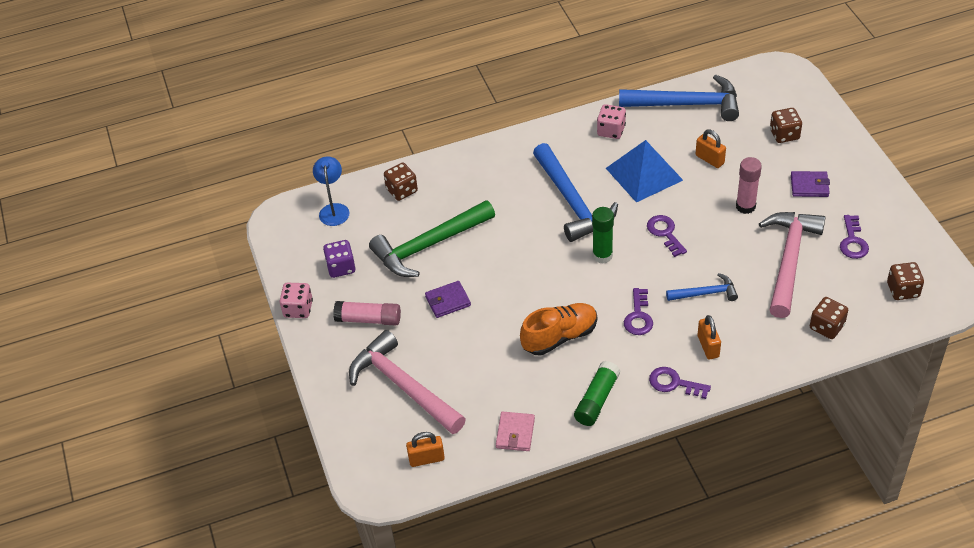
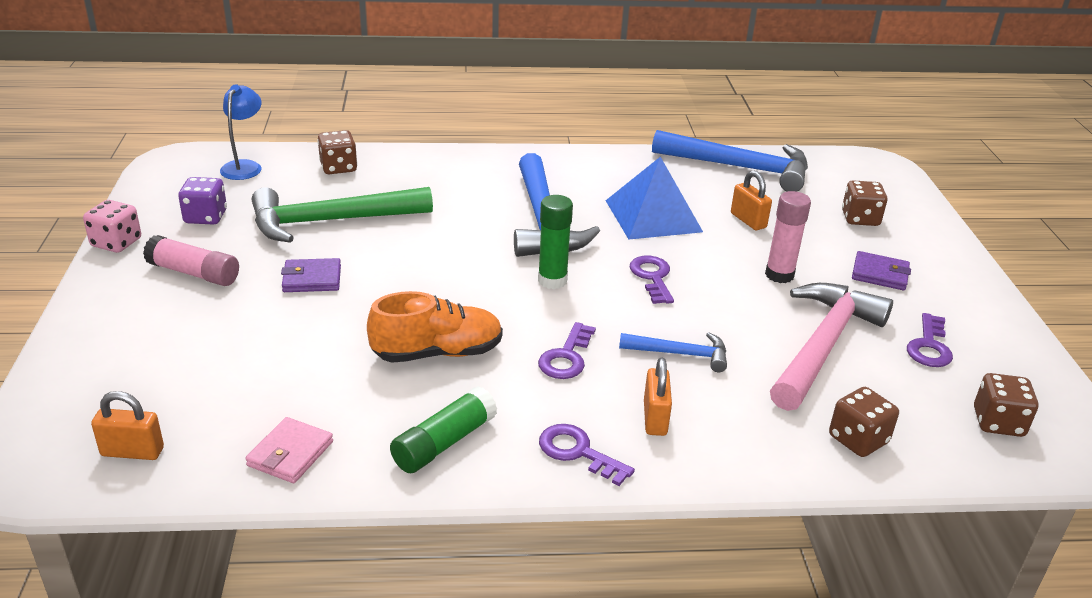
camera: 10 degrees right, 15 degrees down
(403, 386) = (176, 355): pink hammer -> none
(611, 131) = (631, 170): pink dice -> none

